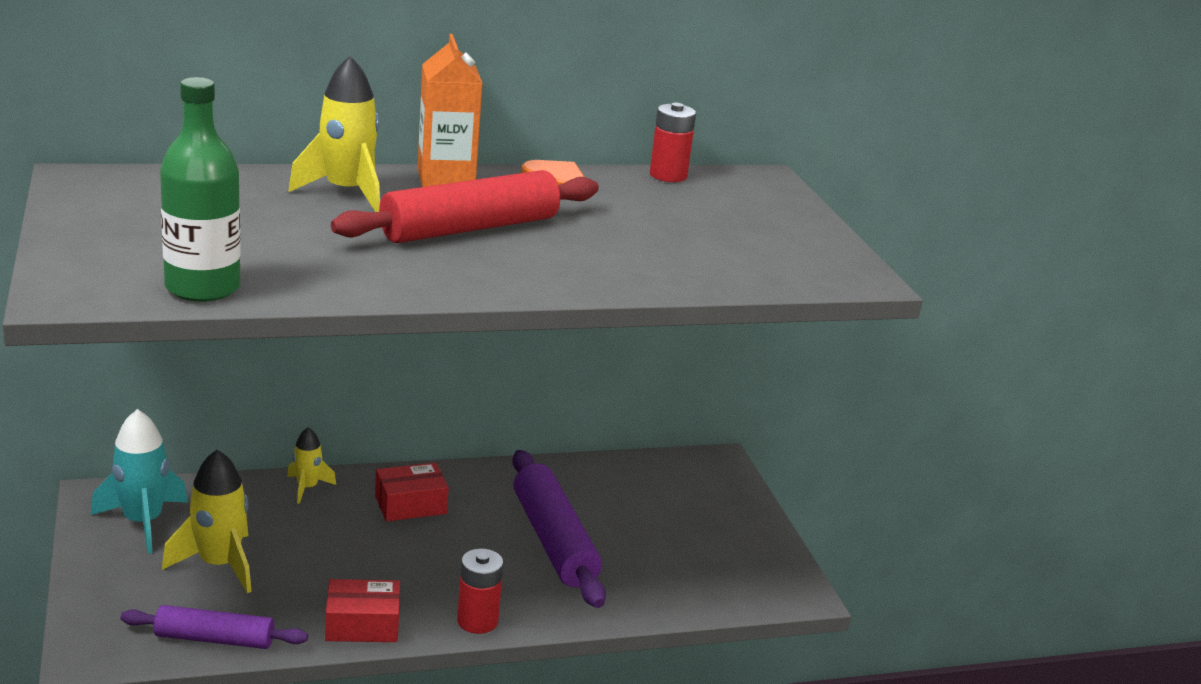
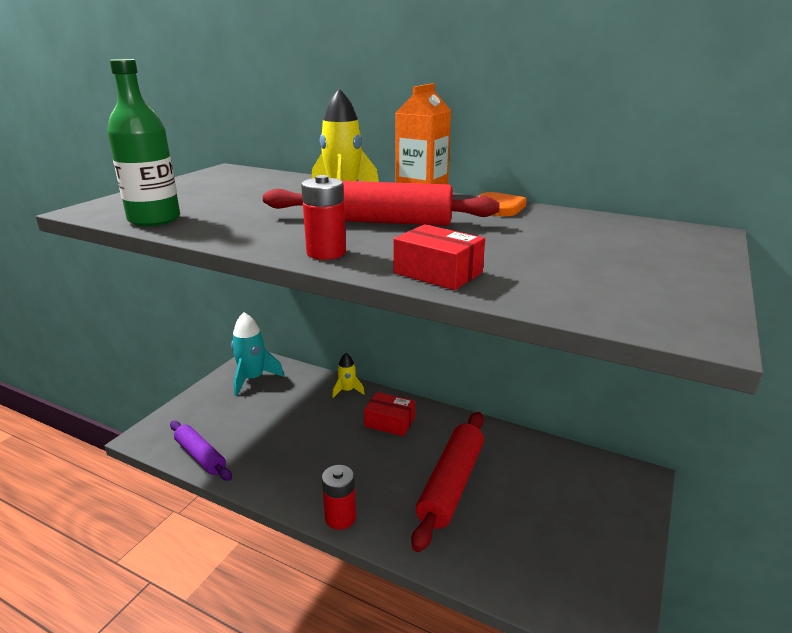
camera: 45 degrees right, 0 degrees up
(219, 564) = (255, 415): yellow rocket -> none
(362, 625) = (276, 485): red box -> red box (438, 273)
(554, 541) = (451, 484): purple rolling pin -> red rolling pin
(668, 175) = (604, 219): red battery -> red battery (326, 253)

